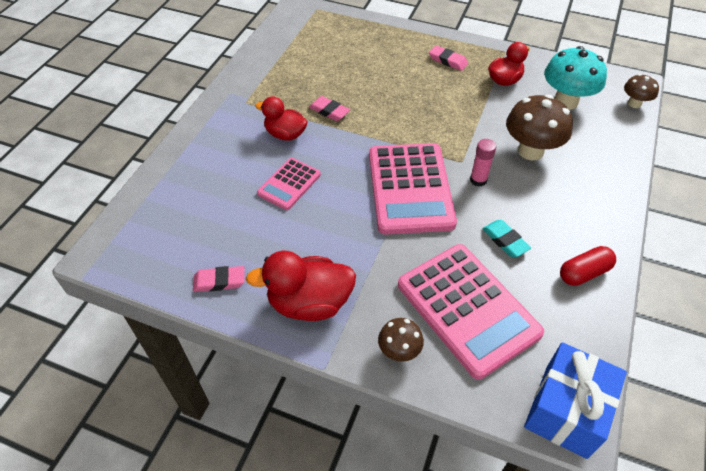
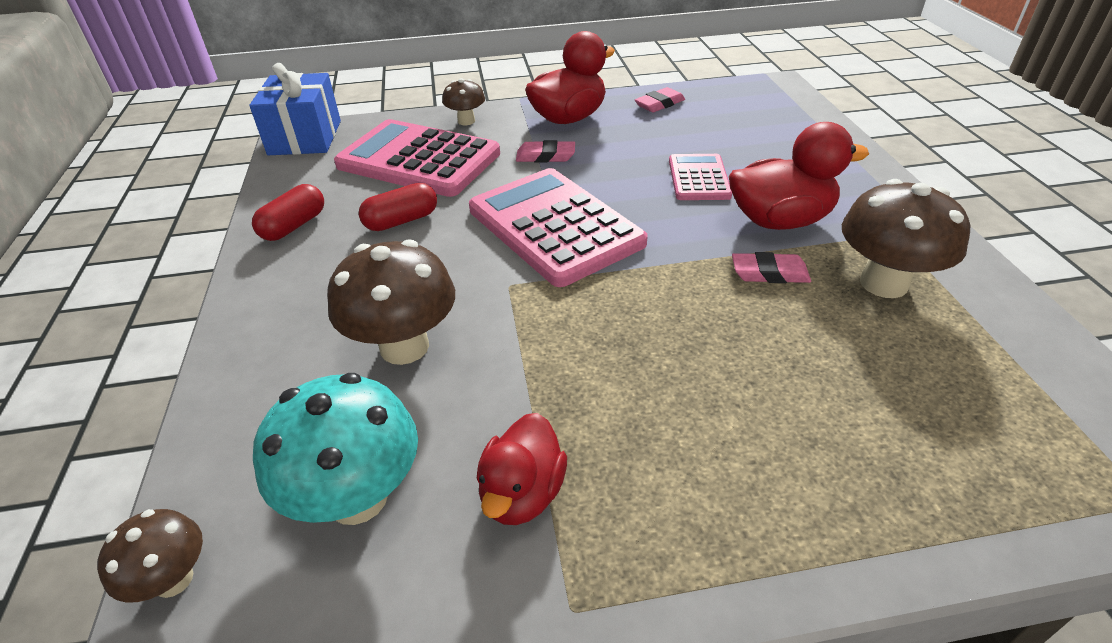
camera: 150 degrees right, 10 degrees down
(285, 134) = (779, 220): red duck -> red duck, size x1.51
(288, 86) = (883, 283): none -> brown mushroom
(448, 61) = (686, 489): pink eraser -> pink eraser (545, 156)
(478, 180) = (470, 270): pink glue stick -> none
(505, 240) = (401, 221): turquoise eraser -> red capsule

